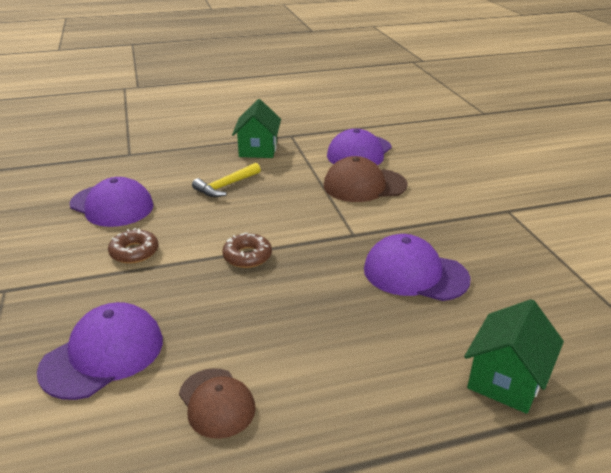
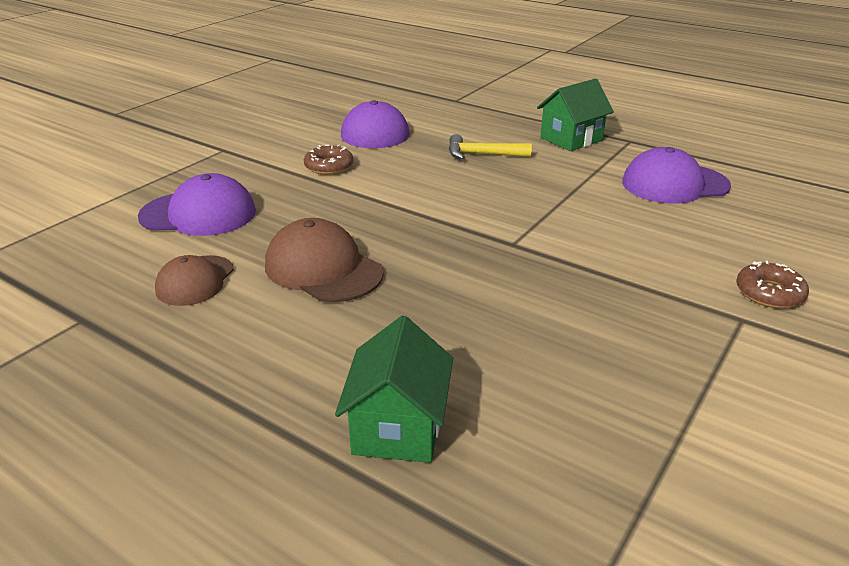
camera: 50 degrees right, 0 degrees up
(247, 256) = (394, 210): brown donut -> brown donut (769, 293)
(364, 185) = (614, 213): brown cap -> brown cap (323, 269)
(415, 274) = (501, 304): purple cap -> none
(506, 380) = (398, 427): green house -> green house turned 75 degrees counterclockwise

